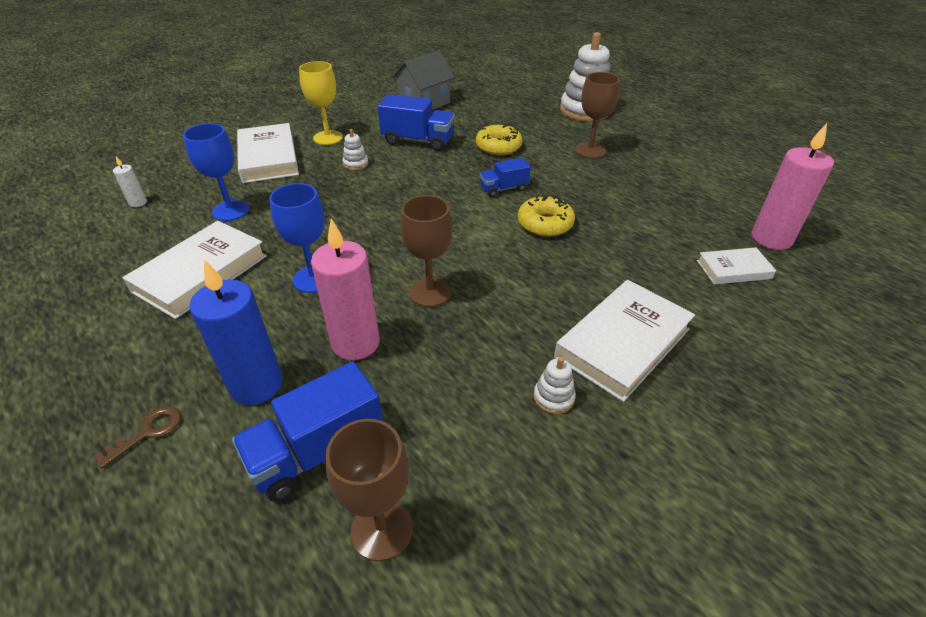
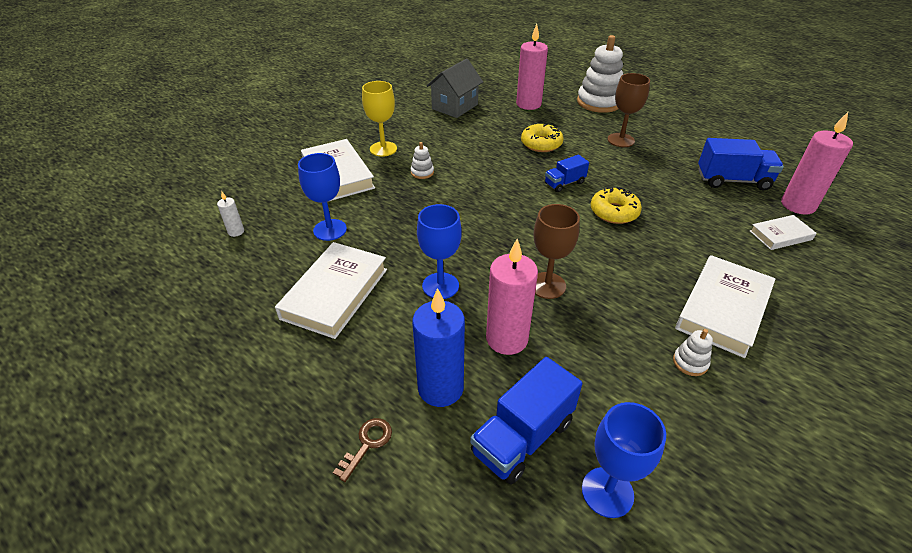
camera: 10 degrees left, 0 degrees up
(382, 529) = (607, 492): brown goblet -> blue goblet
(418, 141) = (467, 145): blue truck -> blue truck (732, 180)
(505, 106) = (528, 104): none -> pink candle

